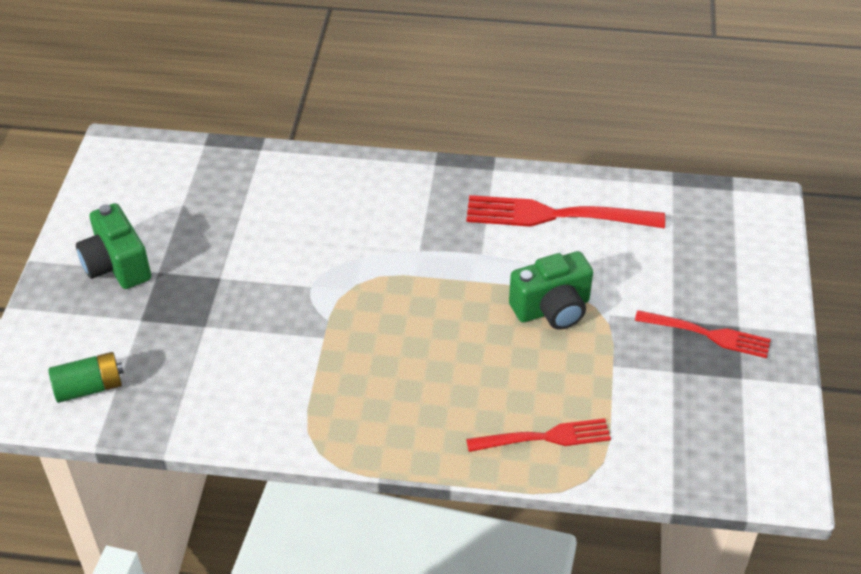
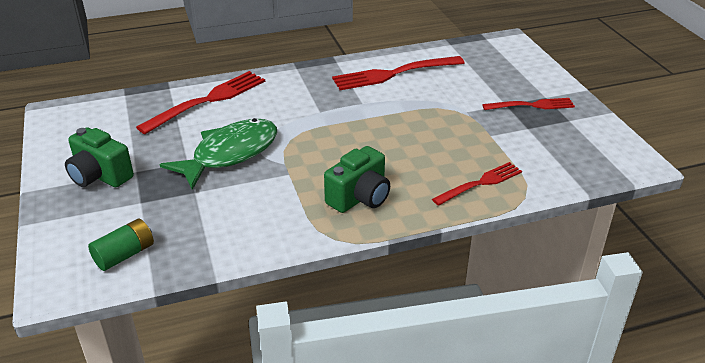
camera: 25 degrees left, 10 degrees down
(273, 283) = (230, 154): none -> green fish
(294, 186) = (208, 100): none -> red fork
(552, 309) = (429, 118): green camera -> green camera (359, 198)

